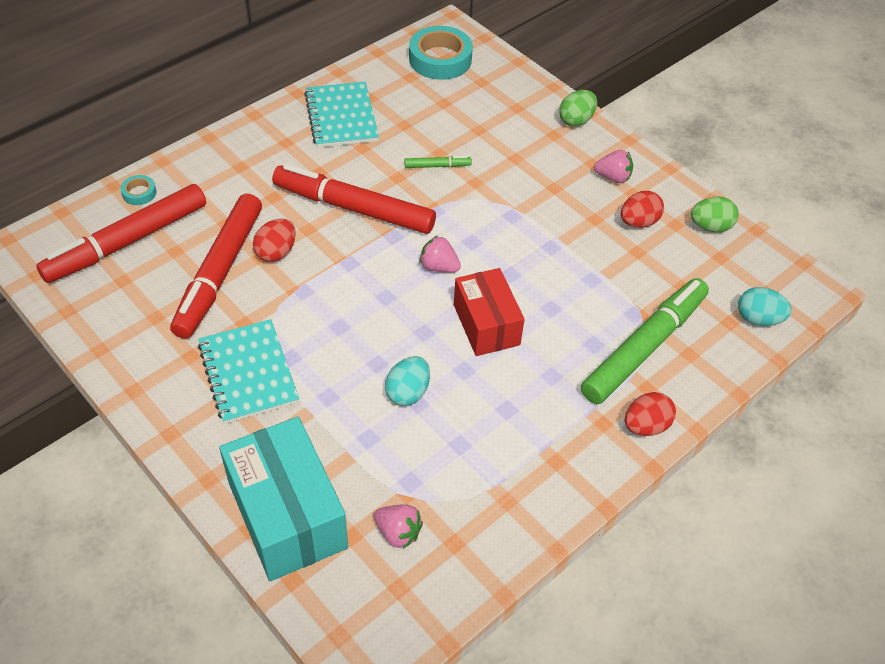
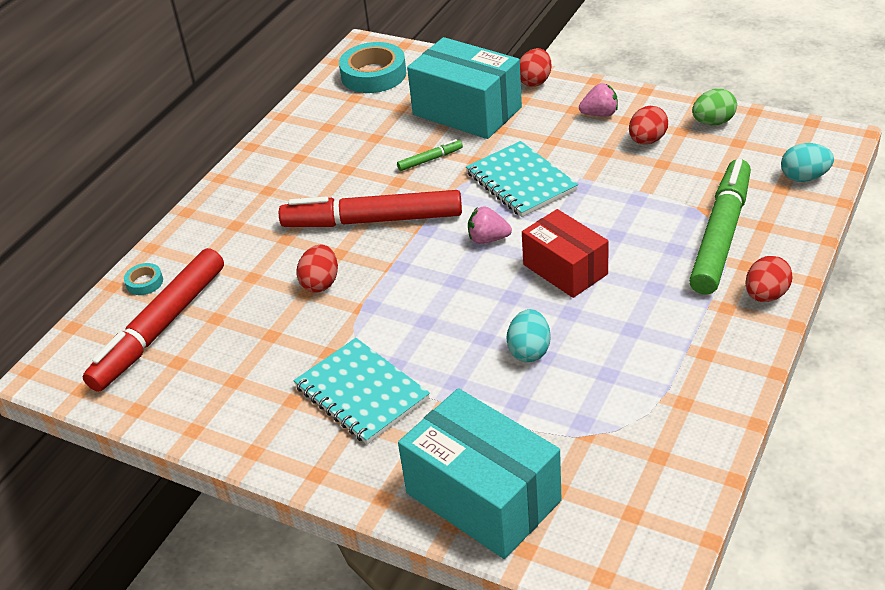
camera: 15 degrees left, 10 degrees down
(220, 272) = (274, 319): red marker -> none
(341, 117) = (309, 151): turquoise notebook -> turquoise notebook (521, 181)
(398, 533) = (600, 468): pink strawberry -> none
(498, 128) = (467, 111): none -> turquoise box
(576, 120) = (535, 81): green egg -> red egg

